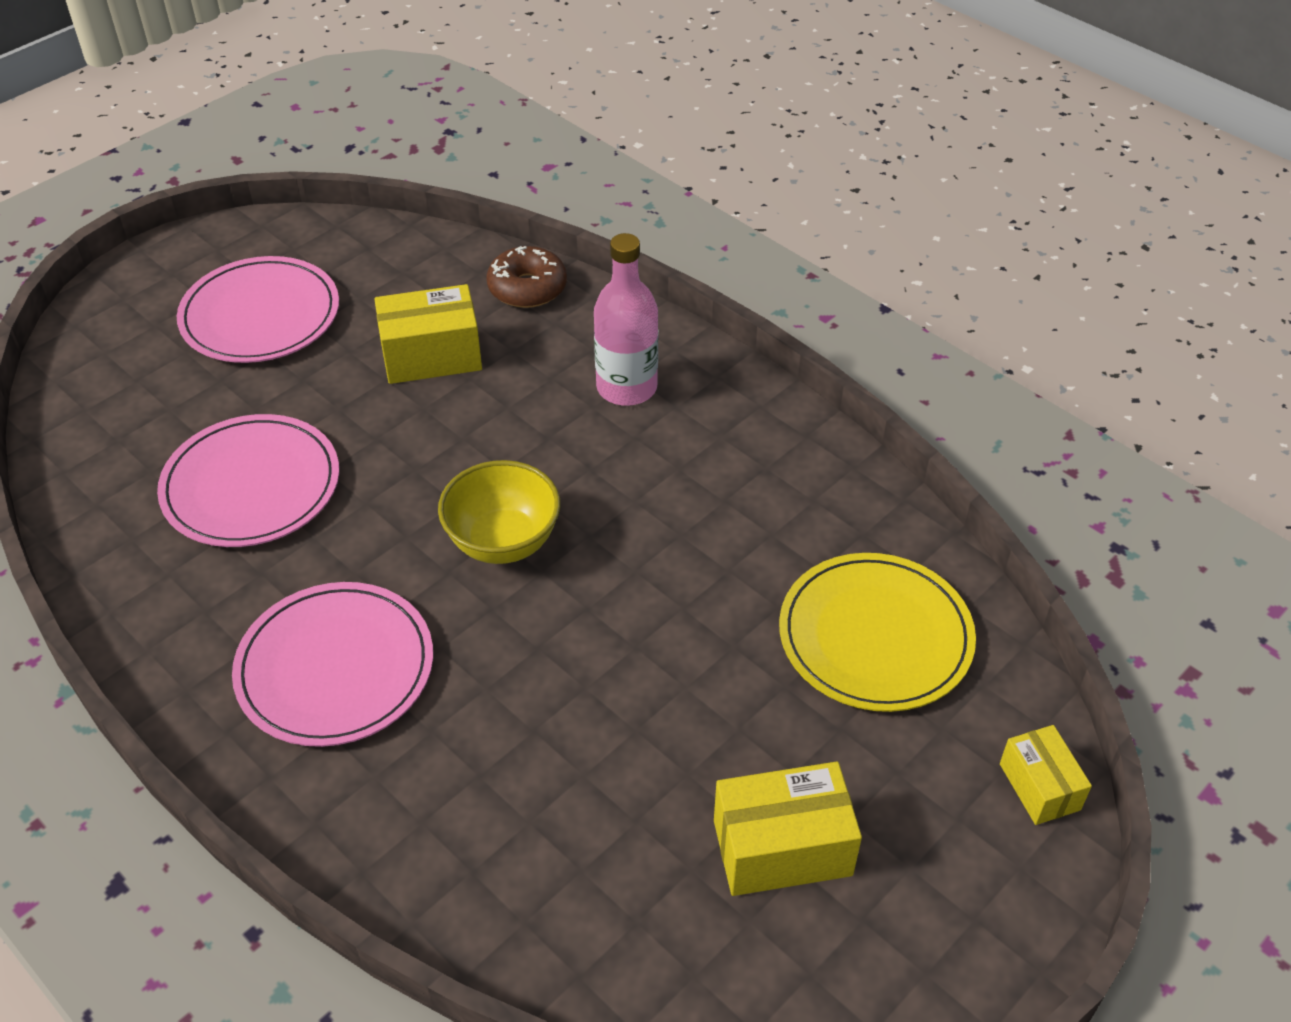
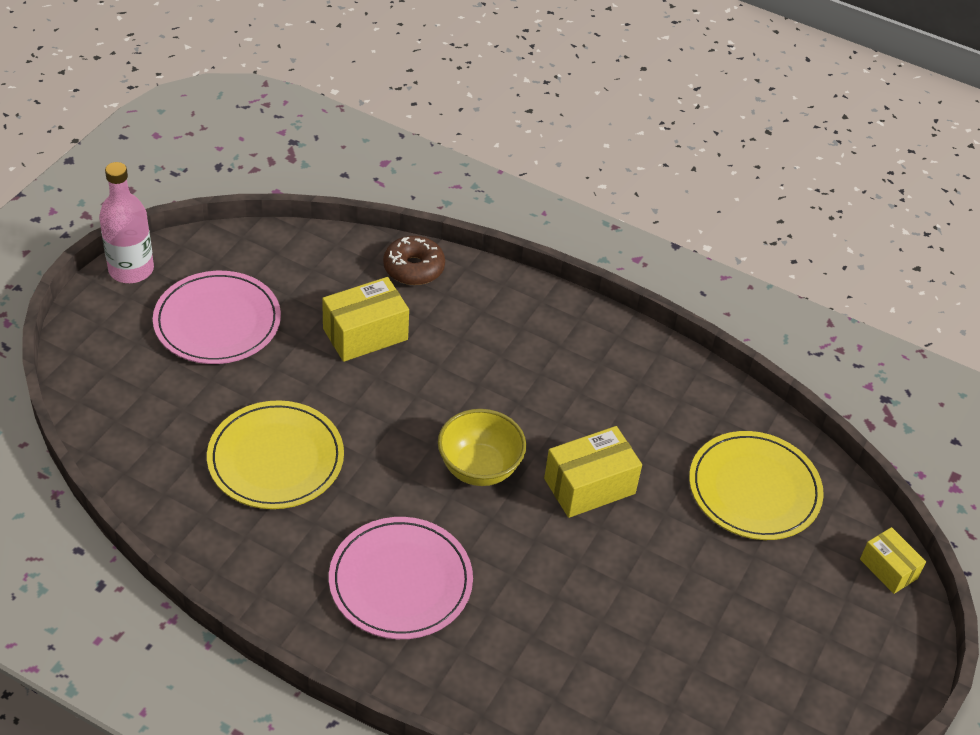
camera: 20 degrees left, 0 degrees up
(251, 485) = (276, 458): pink plate -> yellow plate
(626, 387) = (519, 336): pink bottle -> pink bottle (131, 270)
(782, 848) = (745, 641): yellow box -> yellow box (589, 486)

